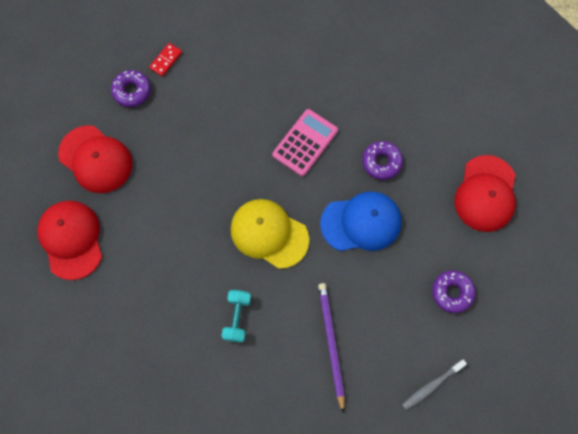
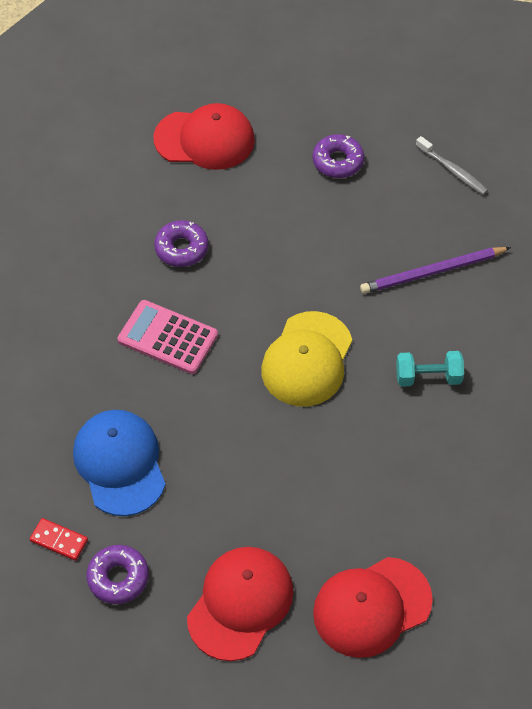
camera: 100 degrees left, 15 degrees down
(361, 222) = (269, 260): blue cap -> blue cap (120, 463)

